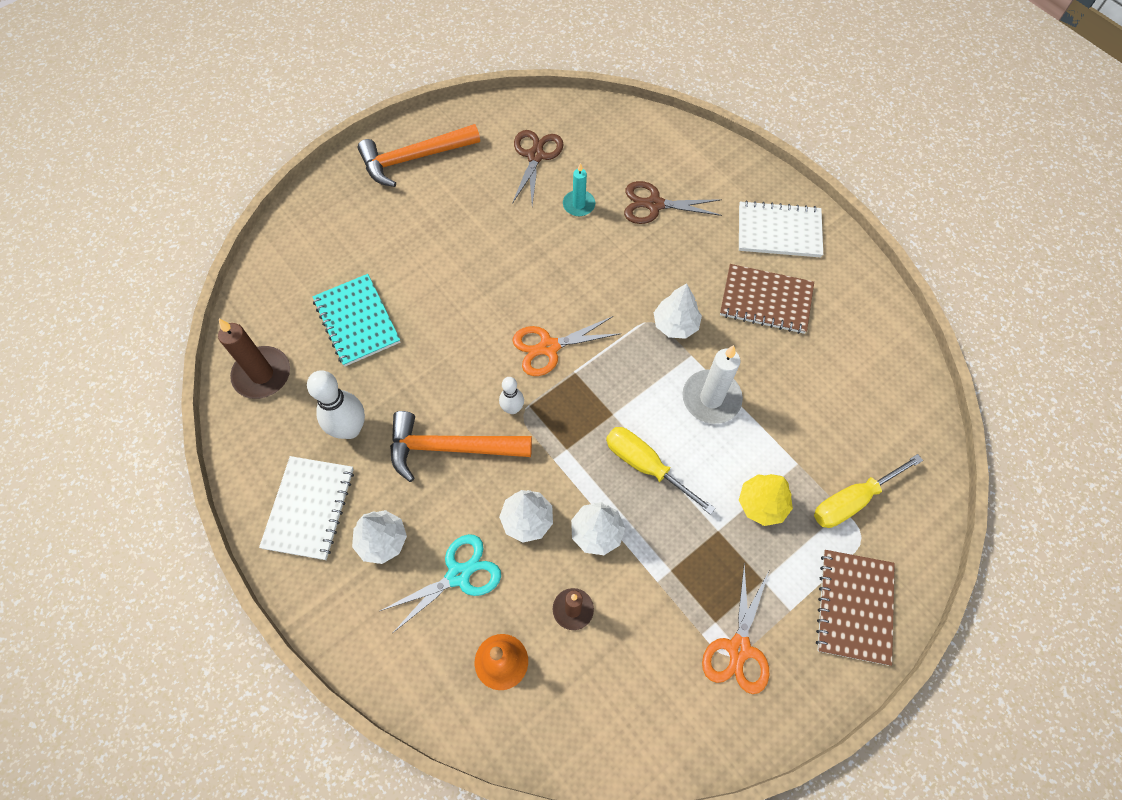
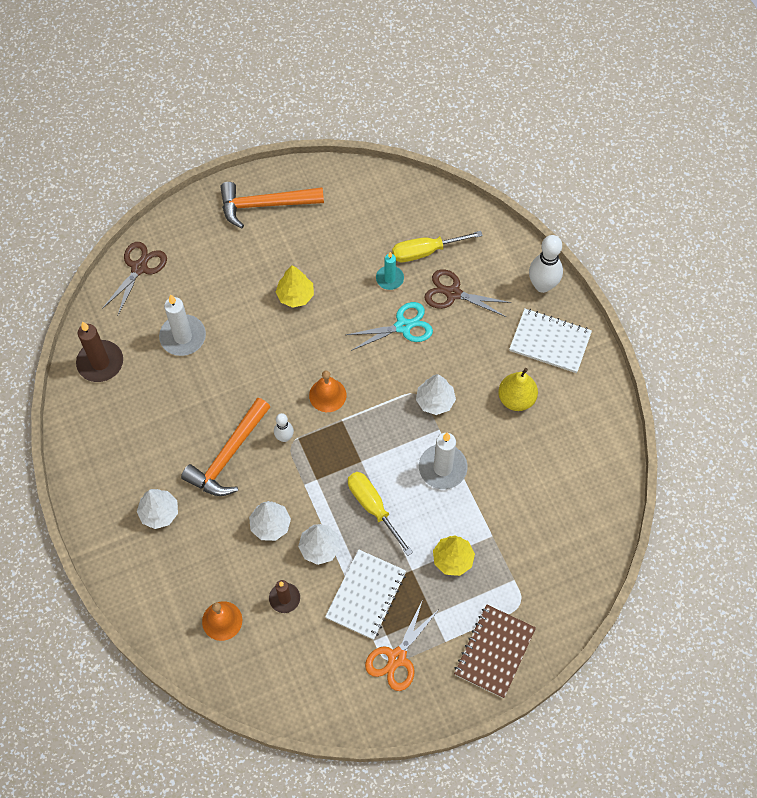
camera: 15 degrees right, 0 degrees up
(309, 508) = (112, 475): white notebook -> white notebook (366, 595)
(350, 429) = (156, 422): white bowling pin -> white bowling pin (542, 285)
(357, 321) = (183, 337): turquoise notebook -> white candle
(450, 448) = (228, 456): orange hammer -> orange hammer turned 75 degrees counterclockwise
(458, 575) = (208, 552): turquoise scissors -> turquoise scissors (403, 326)
(477, 246) = (295, 295): none -> yellow tree
(535, 156) = (367, 226): brown scissors -> brown scissors (139, 268)
(549, 347) = (327, 395): orange scissors -> orange bell
(766, 300) = (516, 399): brown notebook -> yellow pear
(852, 500) = (524, 574): yellow screwdriver -> yellow screwdriver (426, 251)

